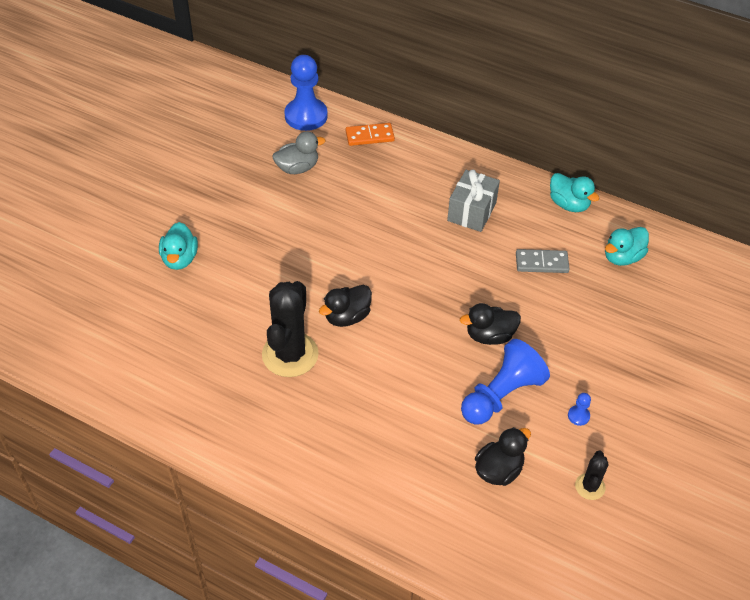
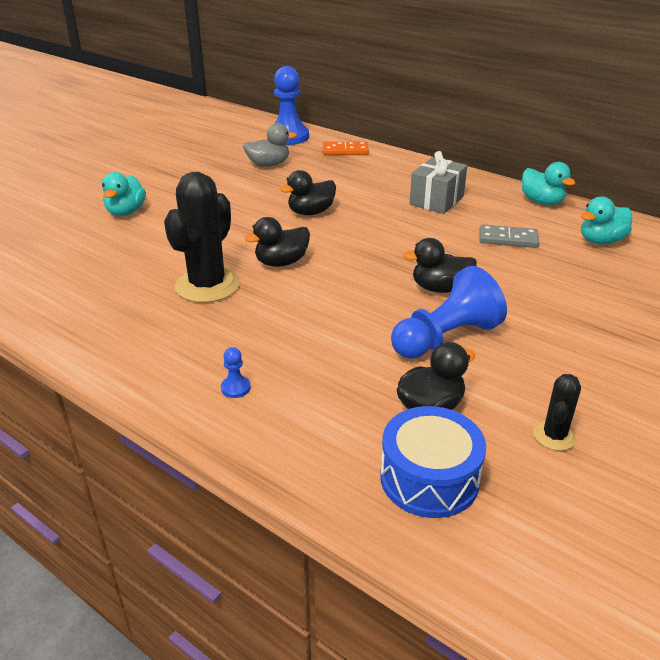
camera: 10 degrees right, 15 degrees down
(357, 242) = (311, 212): none -> black duck
(506, 536) = (429, 478): none -> blue drum
(578, 416) = (542, 364): blue pawn -> blue pawn (235, 388)

